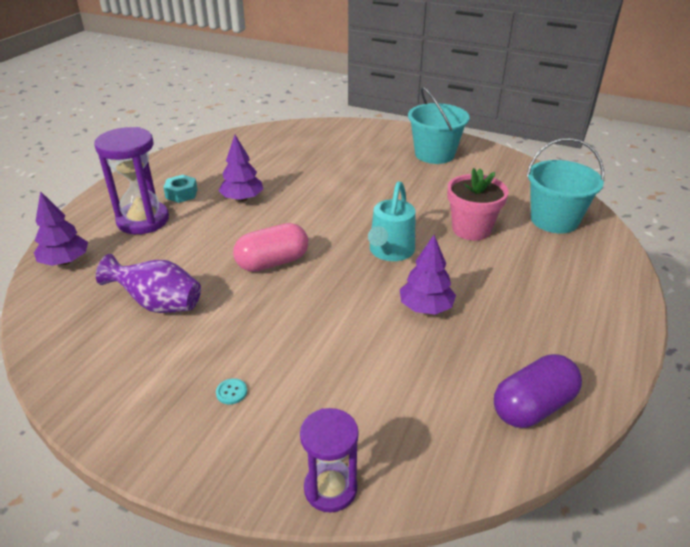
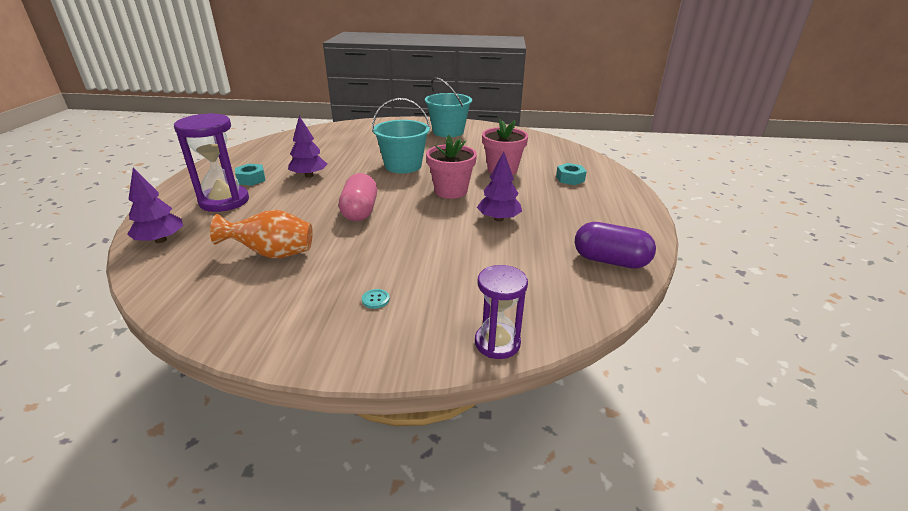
camera: 20 degrees left, 5 degrees down
(158, 304) = (273, 254): purple vase -> orange vase
(272, 262) = (360, 211): pink capsule -> pink capsule turned 45 degrees counterclockwise
(390, 252) = (451, 191): turquoise watering can -> pink flower pot
(533, 406) = (610, 261): purple capsule -> purple capsule turned 75 degrees clockwise
(554, 220) = (555, 157): turquoise bucket -> turquoise bucket (403, 166)
(554, 260) = (570, 179): none -> turquoise nut

